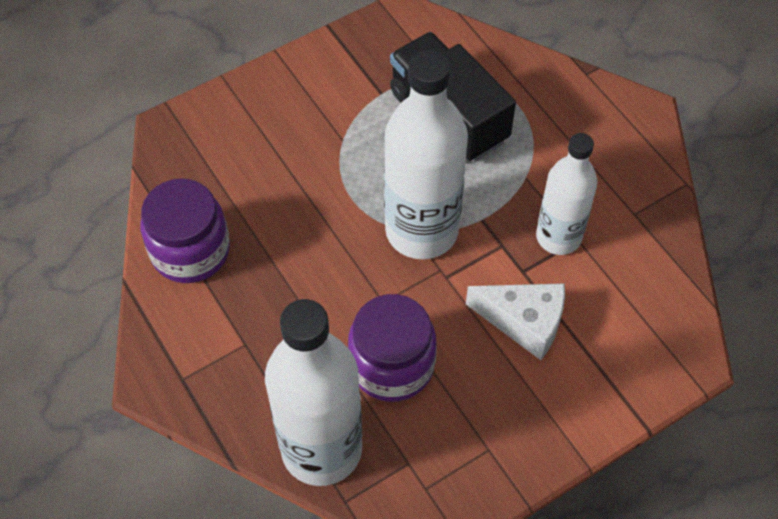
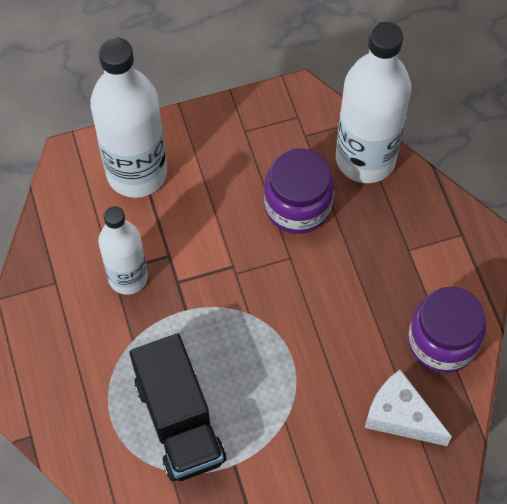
camera: 165 degrees left, 5 degrees up
(421, 231) = (240, 311): white bottle -> white bottle (137, 173)
(524, 322) = (184, 214): white cheese -> white cheese (400, 416)

